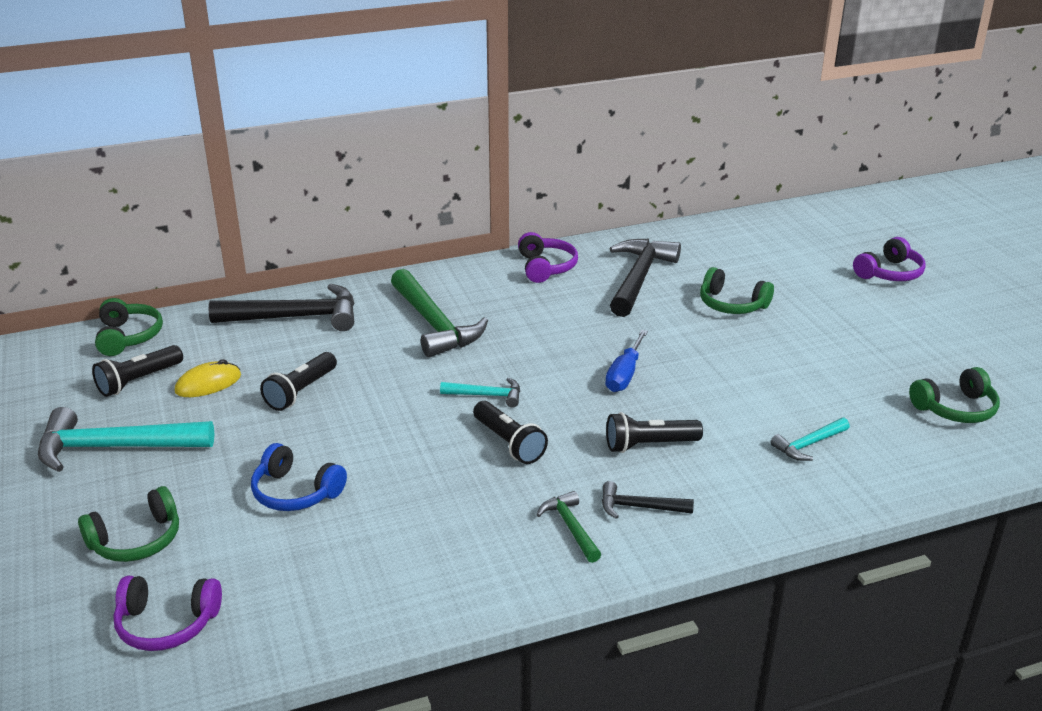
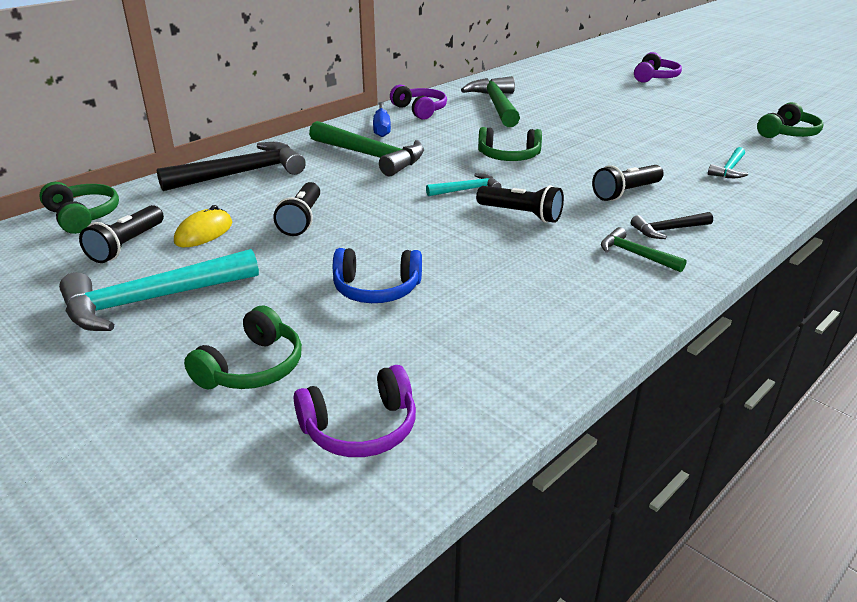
camera: 25 degrees left, 0 degrees up
(624, 374) = (555, 157): blue screwdriver -> blue screwdriver (381, 128)
(639, 278) = (496, 105): black hammer -> green hammer
(732, 304) = (578, 108): green headphones -> green headphones (509, 156)

